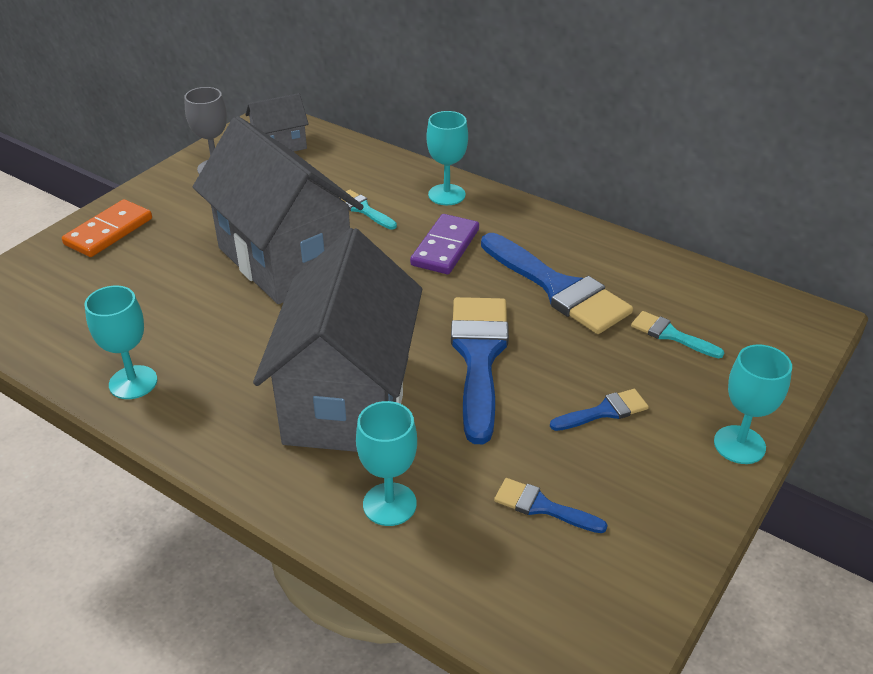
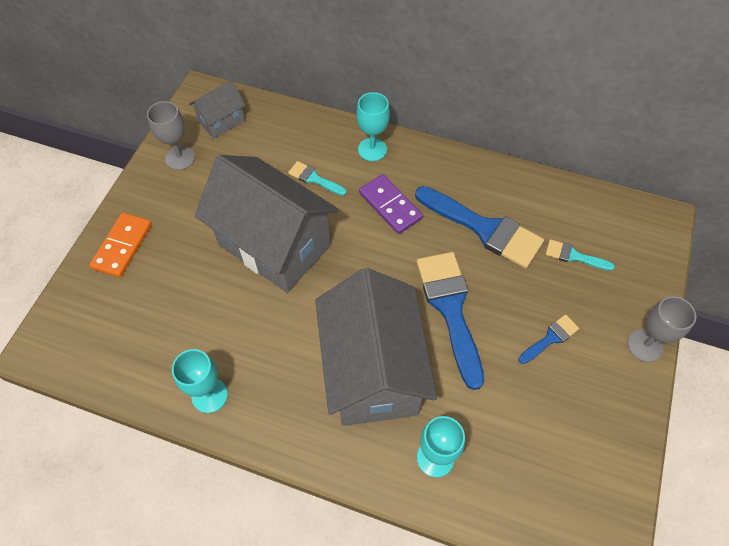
camera: 15 degrees left, 20 degrees up
(445, 247) = (390, 205): purple domino -> purple domino turned 45 degrees counterclockwise
(542, 507) = (535, 432): blue brush -> none
(739, 445) = (645, 345): turquoise goblet -> grey goblet

